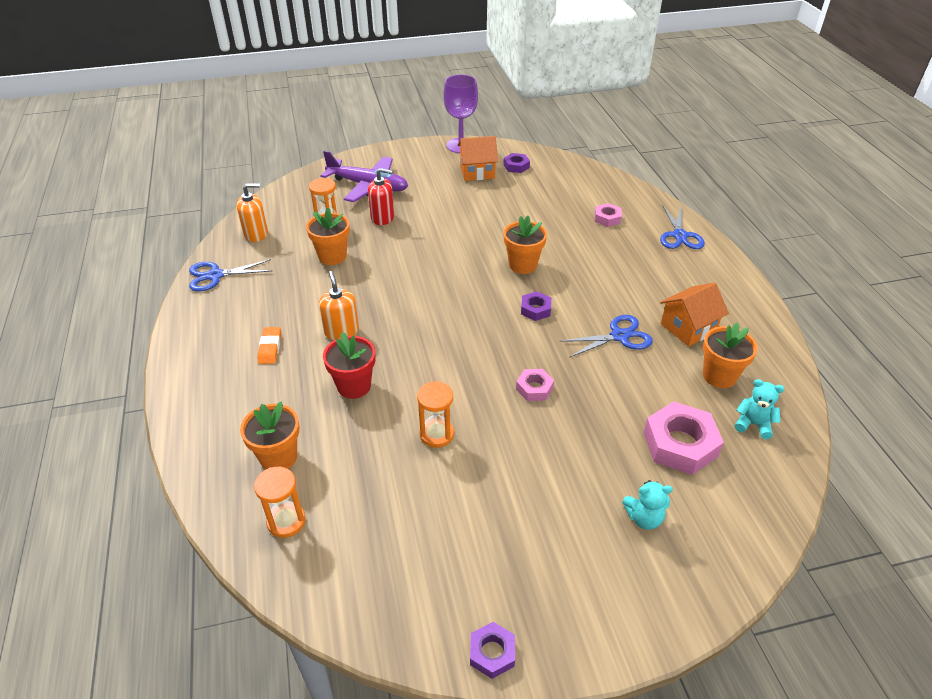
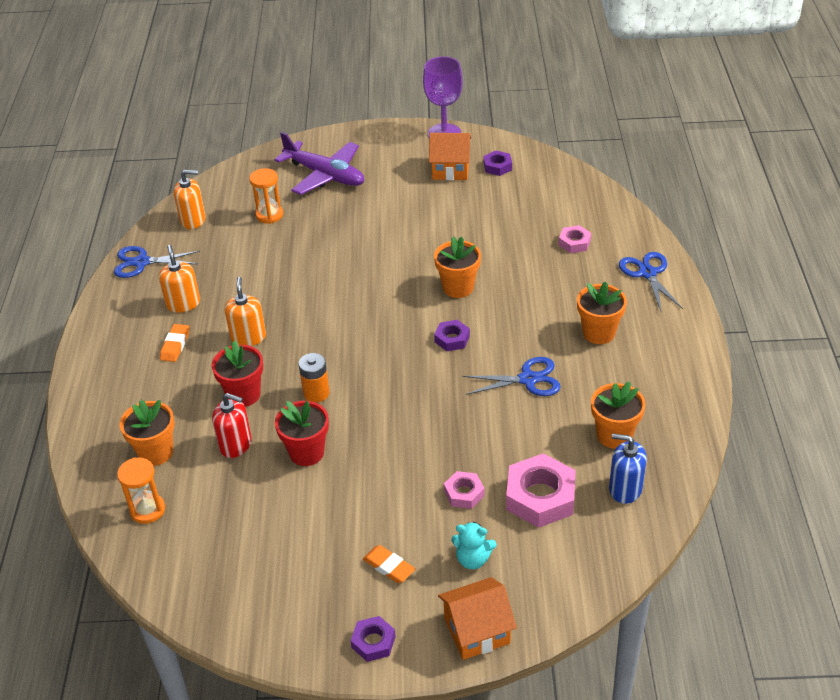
camera: 15 degrees right, 0 degrees up
(267, 308) = (183, 303): none -> orange soap dispenser
(332, 256) = (263, 254): orange flower pot -> orange flower pot (598, 333)
(382, 217) = (328, 215): red soap dispenser -> red soap dispenser (235, 444)
(426, 375) = (316, 393): none -> orange battery
(436, 434) = (306, 452): orange hourglass -> red flower pot
(492, 653) = (290, 646): purple nut -> purple nut (373, 642)
(534, 388) = (418, 421): pink nut -> pink nut (464, 493)
(563, 540) = (389, 566): none -> orange eraser
(679, 236) = (647, 273): blue scissors -> blue scissors turned 150 degrees clockwise
(688, 328) = (606, 380): orange house -> orange house (477, 631)
(753, 424) = (625, 489): turquoise teddy bear -> blue soap dispenser

